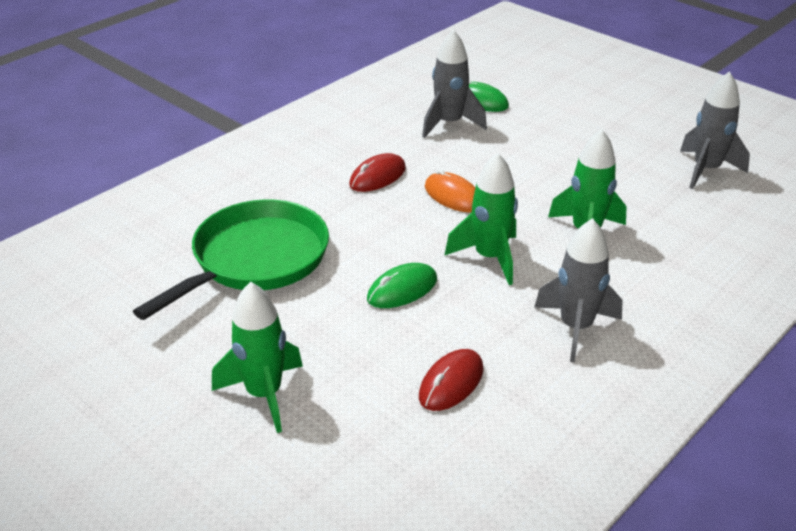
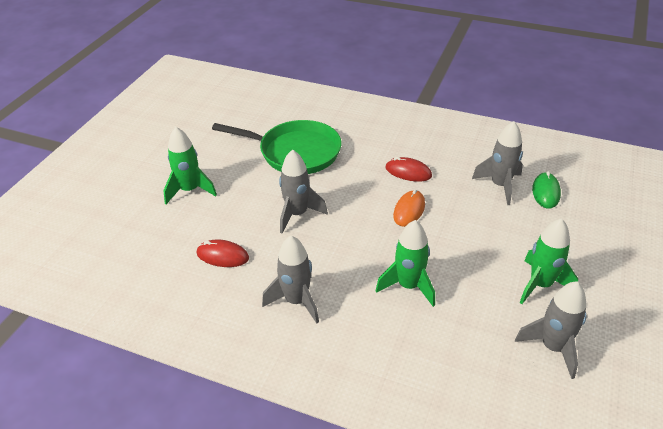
camera: 70 degrees right, 5 degrees up
(402, 289) = (297, 214): green mouse -> grey rocket
(489, 258) = (350, 244): green rocket -> green rocket (540, 285)

